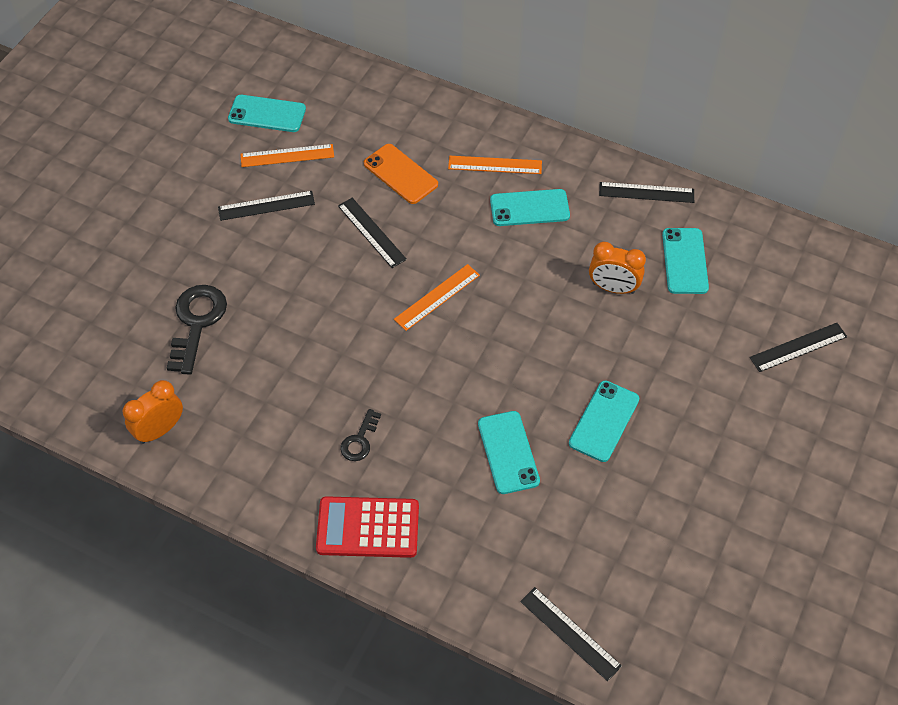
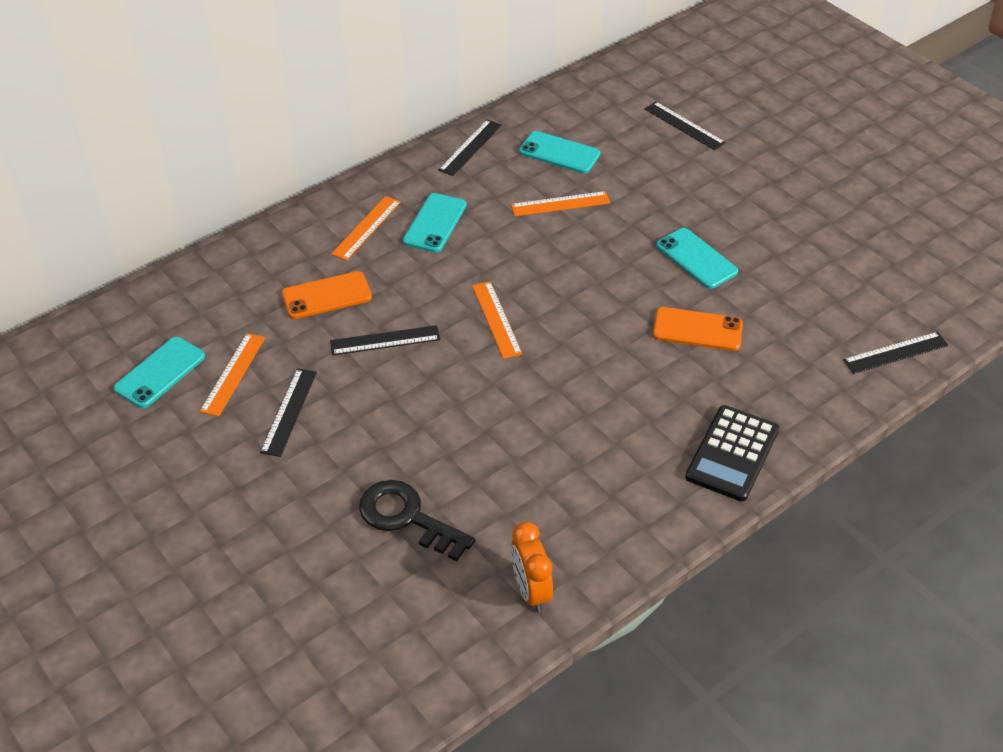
camera: 65 degrees left, 10 degrees down
(360, 440) = (630, 428): black key -> none
(368, 528) = (732, 454): red calculator -> black calculator
(508, 452) = (697, 329): turquoise phone -> orange phone
(613, 288) = (560, 204): orange clock -> orange ruler
(798, 347) = (684, 125): black ruler -> black ruler turned 45 degrees counterclockwise

